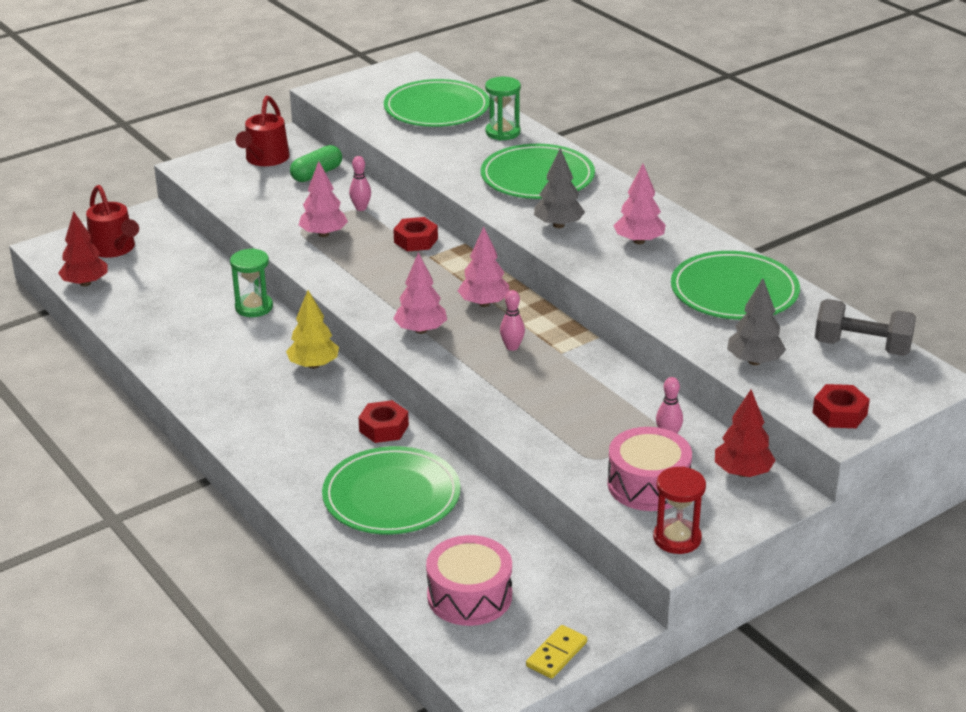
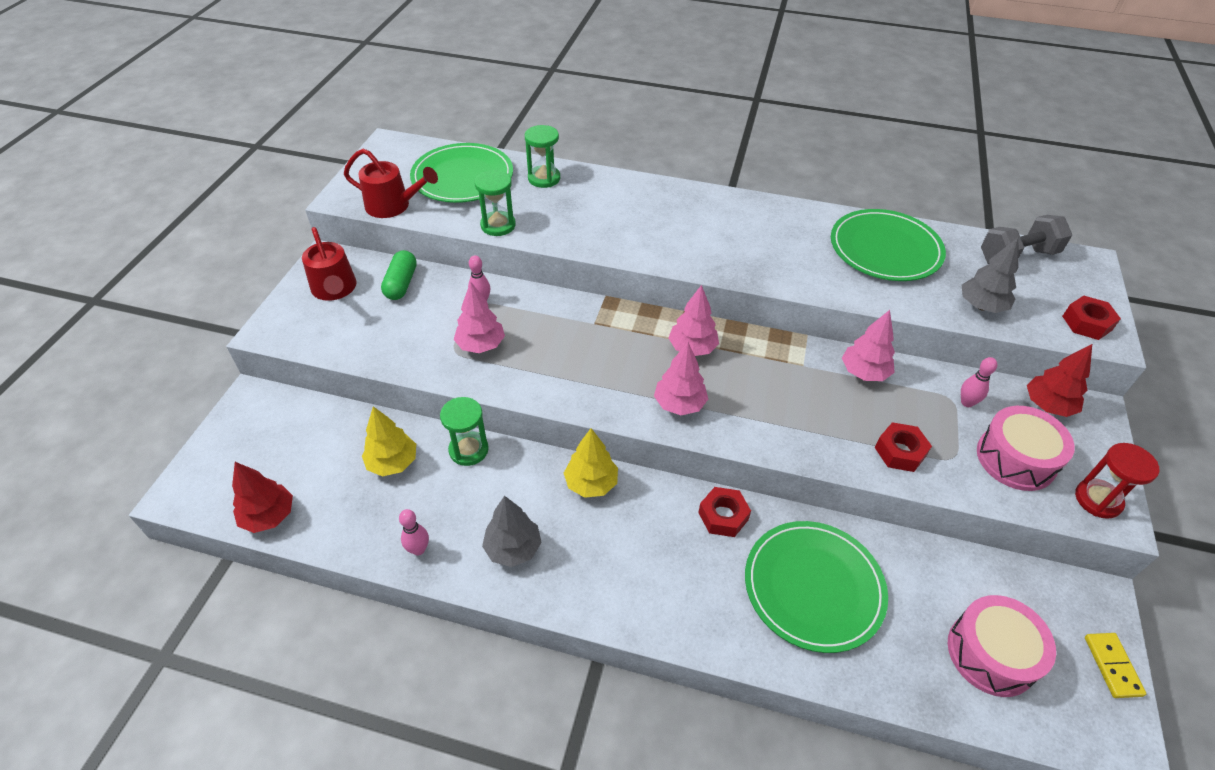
camera: 40 degrees left, 15 degrees up
(115, 249) = (258, 456): red watering can -> red watering can (393, 206)
(194, 291) = (393, 463): none -> yellow tree
(416, 240) = (565, 312): red nut -> red nut (900, 452)
(418, 150) = (498, 225): none -> green hourglass
(512, 347) = (764, 380): pink bowling pin -> pink bowling pin (418, 549)
(537, 177) = (623, 209): green plate -> none
(558, 225) = (696, 248): grey tree -> grey tree (513, 548)
(639, 241) = (768, 235): pink tree -> pink tree (864, 373)

